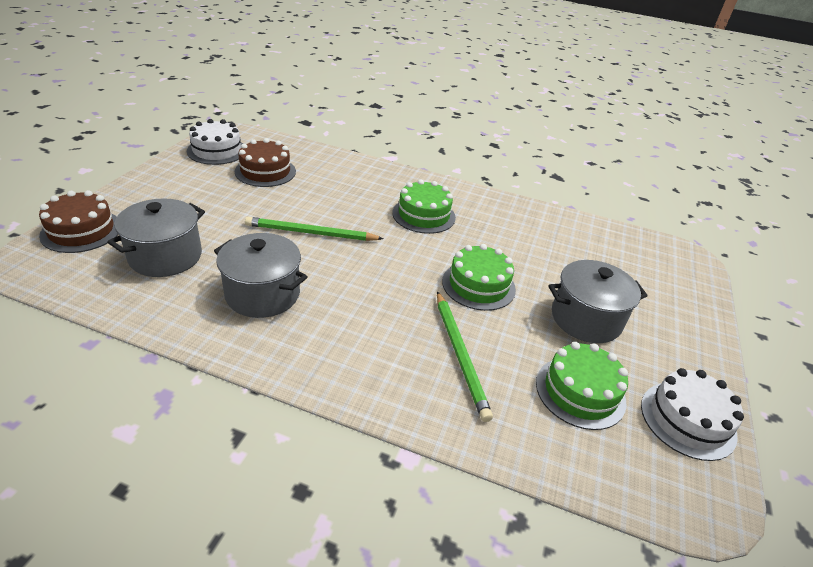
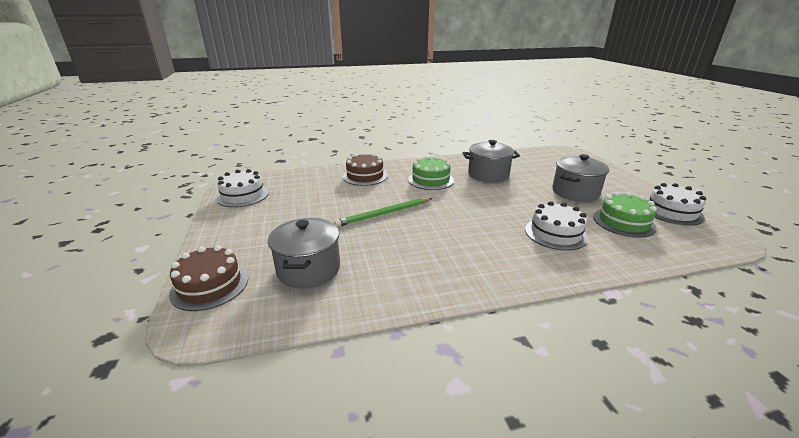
camera: 30 degrees left, 10 degrees down
(262, 294) = (410, 258): grey pot -> grey pot (488, 174)
(265, 171) = (299, 194): brown cake -> brown cake (365, 176)
(460, 355) = (555, 233): green pencil -> white cake
(478, 285) = (510, 199): green cake -> none

